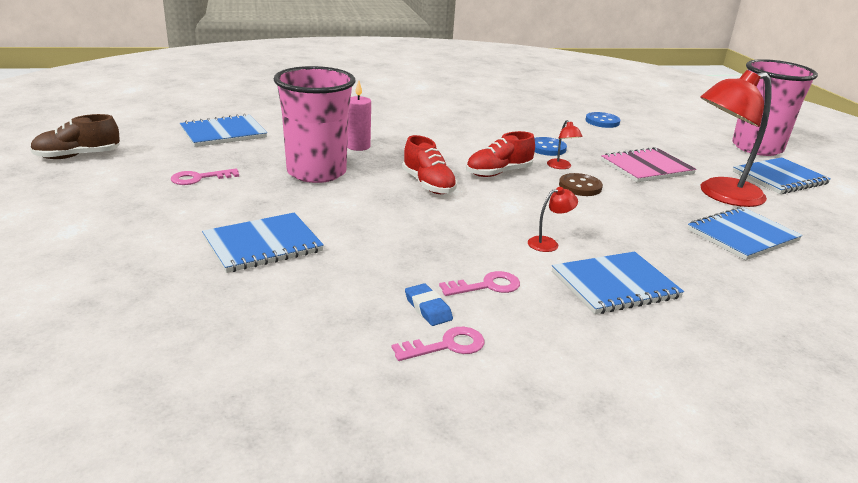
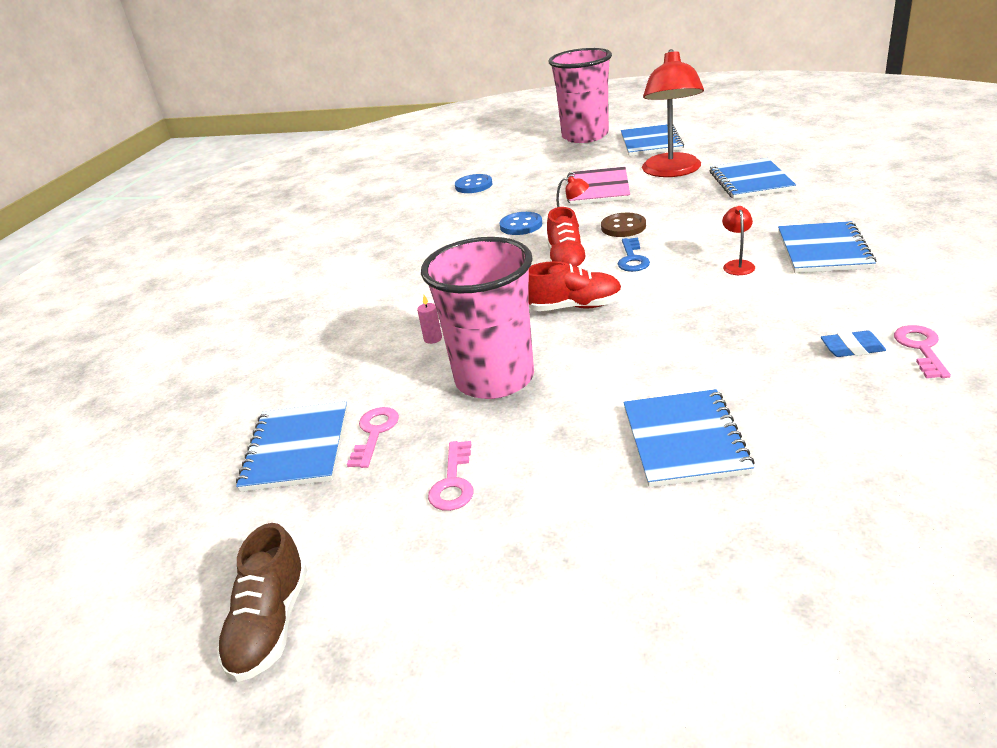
camera: 55 degrees left, 5 degrees up
(358, 146) = (433, 339): pink candle -> pink candle, size x0.56
(487, 286) = (814, 310): pink key -> pink key (374, 433)
(523, 197) = (632, 259): none -> blue key

